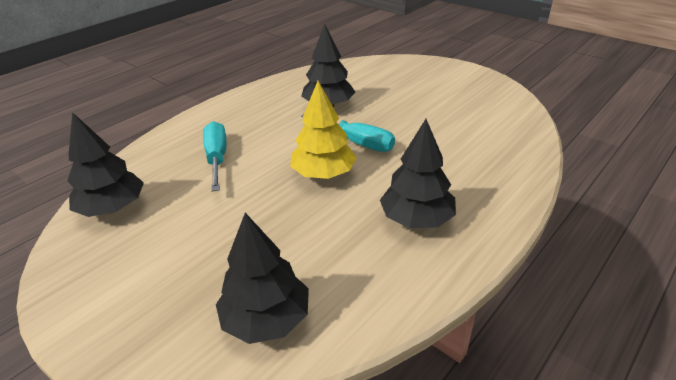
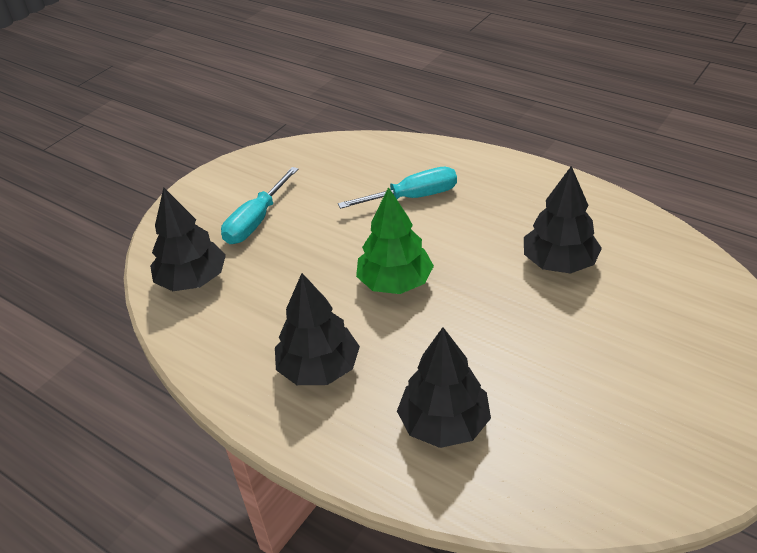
camera: 85 degrees right, 5 degrees up
(113, 208) = (325, 159): black tree -> black tree (444, 424)
(323, 174) = (395, 282): yellow tree -> green tree
(356, 142) = (469, 302): turquoise screwdriver -> turquoise screwdriver (256, 221)

